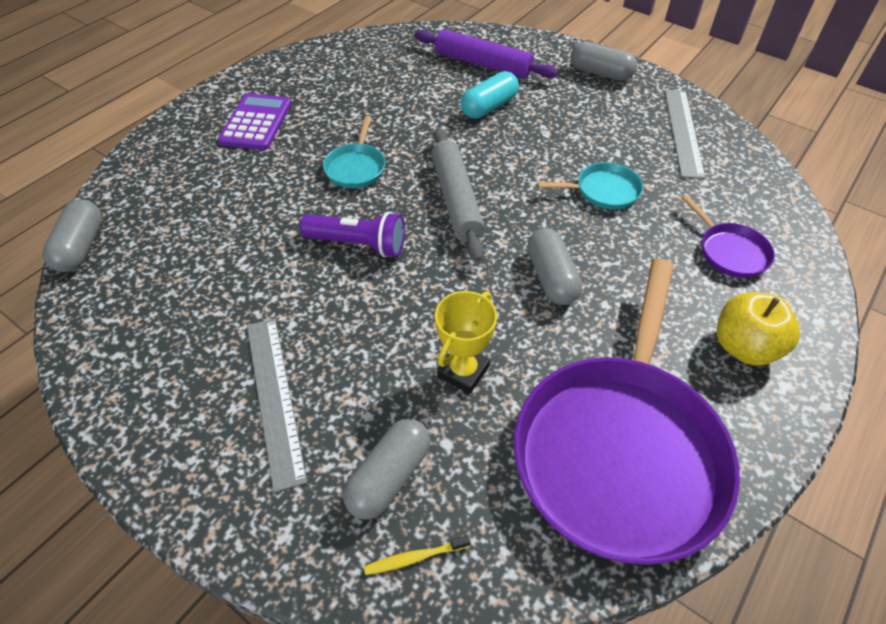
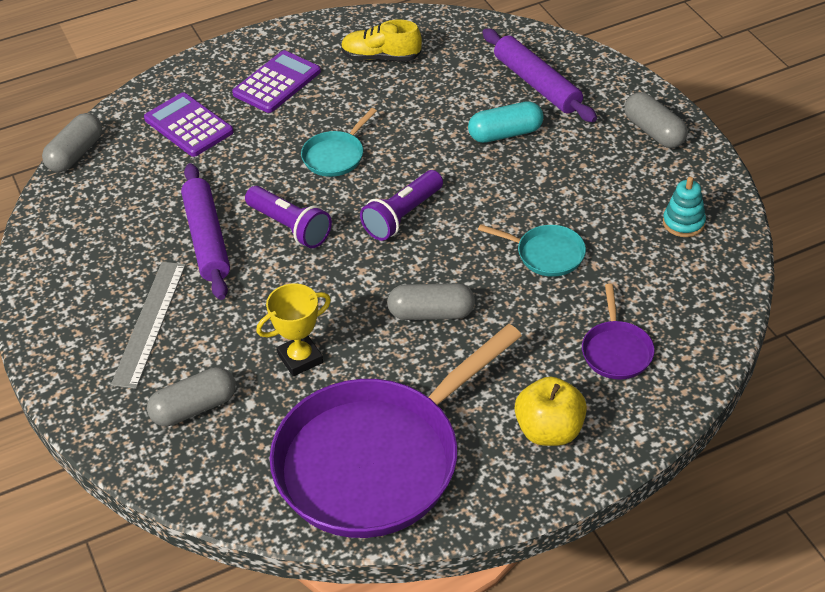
camera: 30 degrees right, 5 degrees down
(191, 183) = (188, 126): none -> purple calculator
(281, 284) = (207, 239): none -> purple rolling pin
(337, 78) = (381, 57): none -> yellow shoe
(414, 557) = (176, 464): yellow toothbrush -> none
(456, 199) = (402, 216): grey rolling pin -> purple flashlight
(551, 277) = (431, 313): grey capsule -> grey capsule turned 75 degrees clockwise
(683, 132) = (683, 223): grey ruler -> turquoise stacking toy

